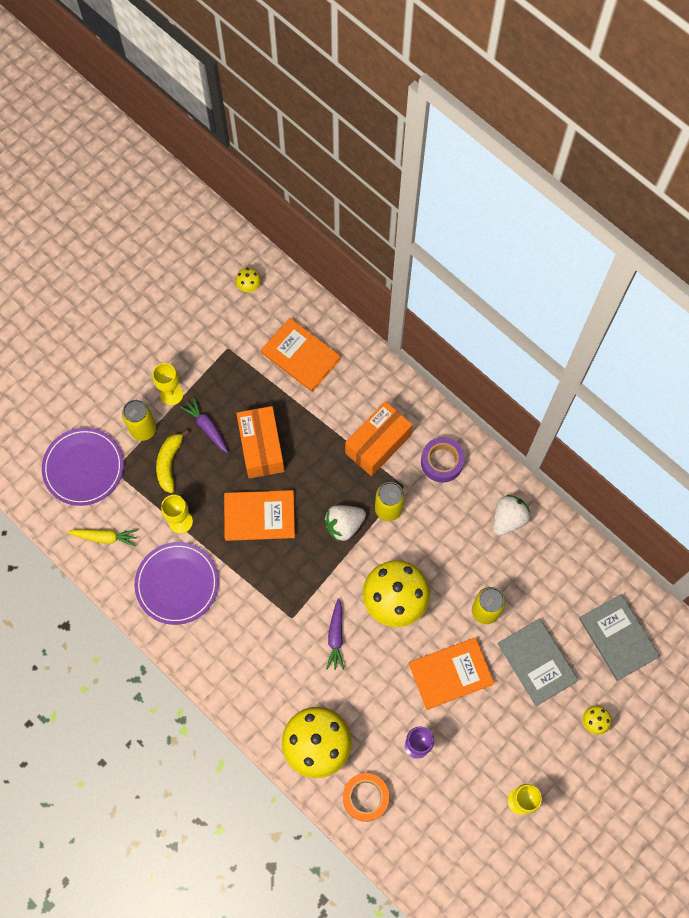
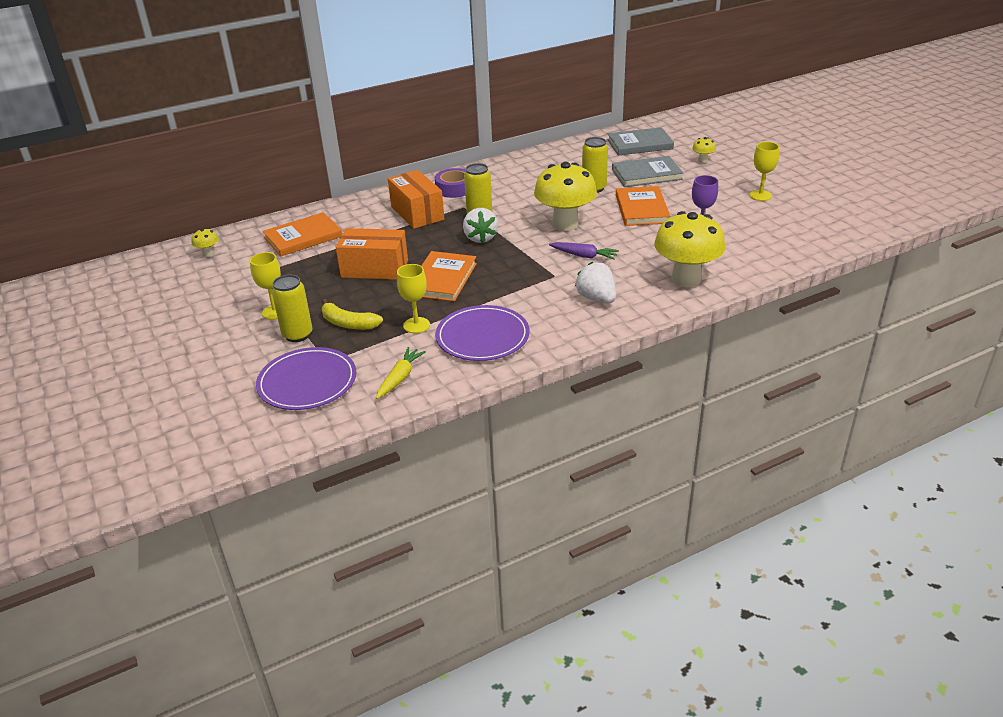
camera: 70 degrees left, 35 degrees down
(207, 427) = (329, 296): purple carrot -> none
(365, 797) = (742, 261): orange tape -> none
(508, 519) = (521, 170): white strawberry -> white strawberry (596, 298)

